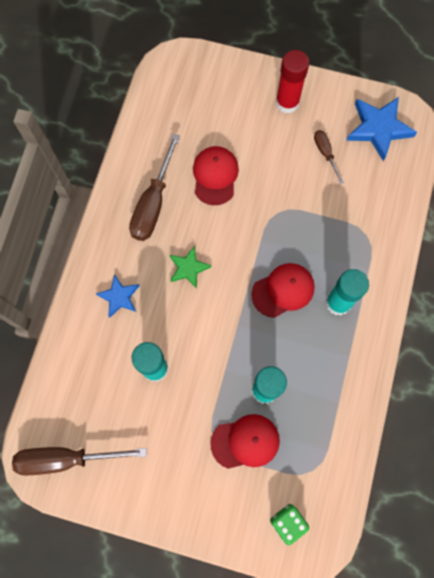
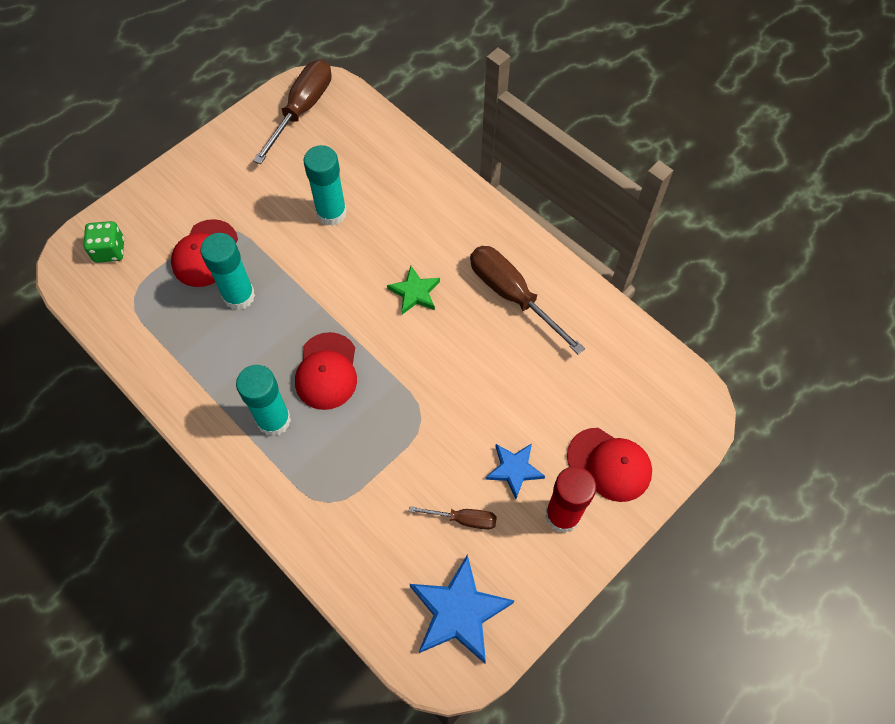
camera: 120 degrees right, 10 degrees down
(119, 297) = (426, 216): blue star -> blue star (514, 470)
(215, 176) = (508, 375): red cap -> red cap (609, 464)

